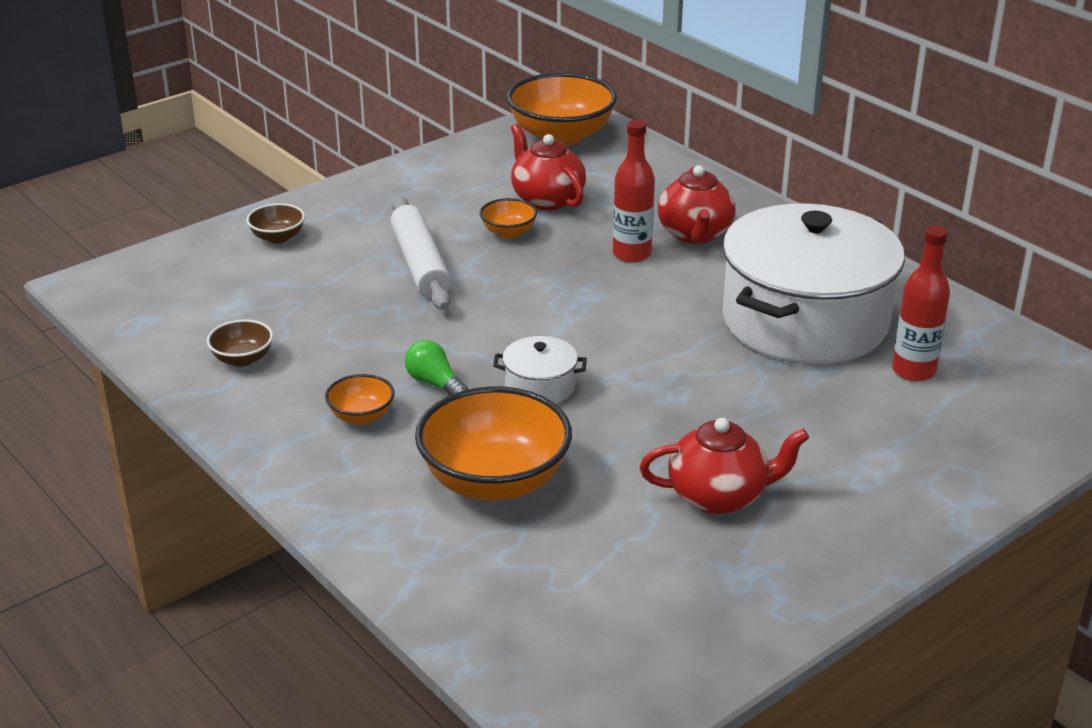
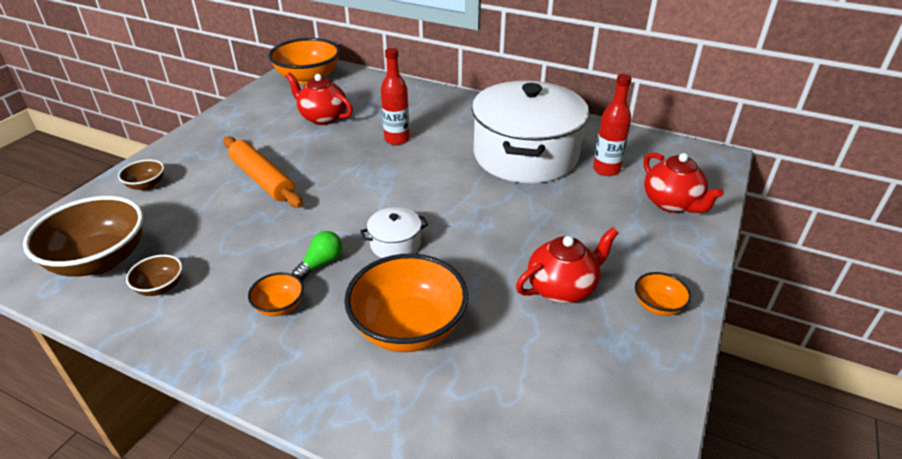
camera: 25 degrees left, 5 degrees up
(191, 312) = (100, 260): none -> brown bowl
(420, 264) = (262, 179): white rolling pin -> orange rolling pin
(435, 384) = (321, 263): green light bulb -> green light bulb turned 105 degrees clockwise
(508, 232) = (310, 144): orange bowl -> orange bowl (658, 306)
(695, 234) = (426, 118): red teapot -> red teapot (672, 203)

